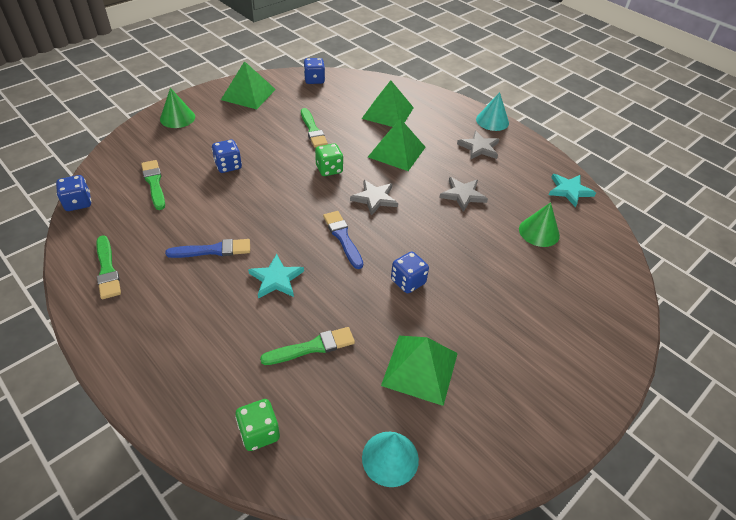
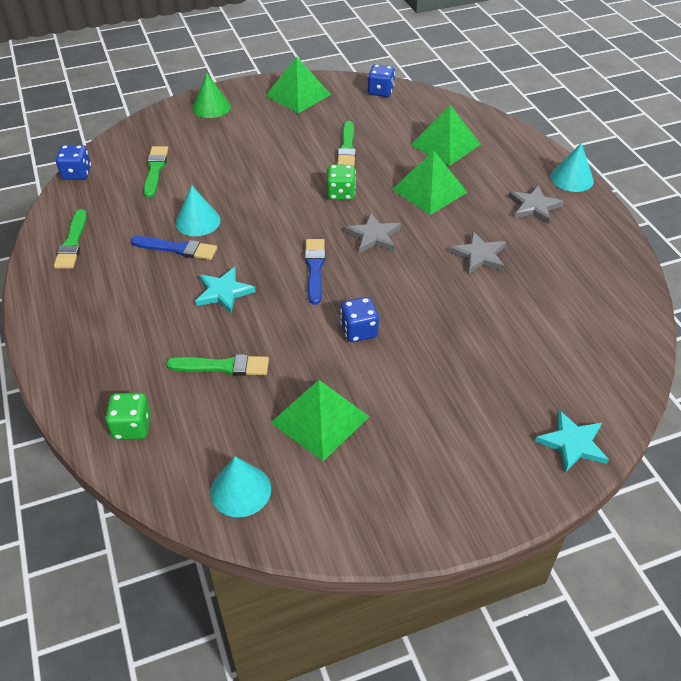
camera: 25 degrees right, 0 degrees up
(218, 221) = (197, 221): none -> turquoise cone
(228, 166) = (236, 167): blue dice -> none
(539, 232) = (548, 318): green cone -> none
(569, 191) = (620, 281): turquoise star -> turquoise star (572, 443)

